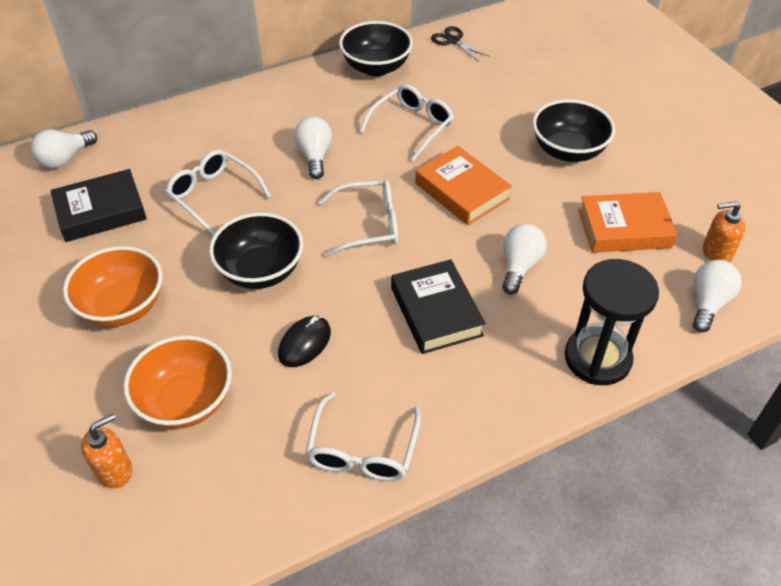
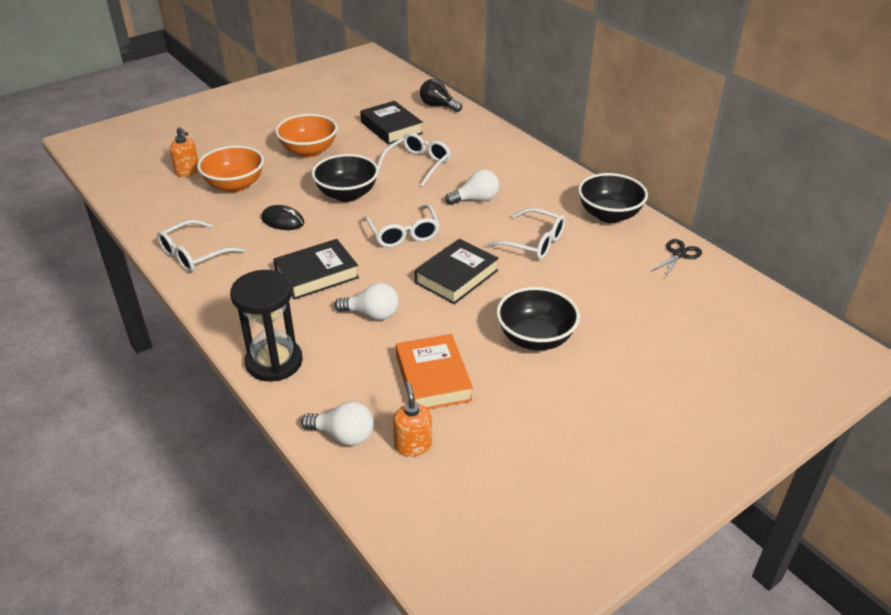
camera: 80 degrees right, 10 degrees down
(65, 159) = (438, 106): white light bulb -> black light bulb
(362, 450) = (194, 254): white glasses -> white glasses turned 45 degrees counterclockwise
(462, 191) = (456, 277): orange book -> black book

